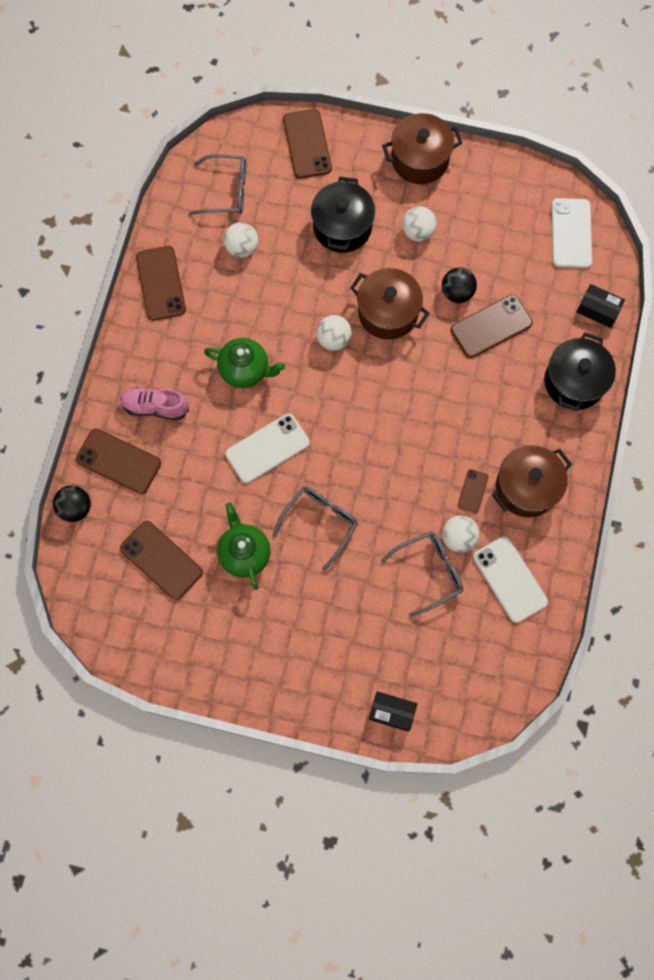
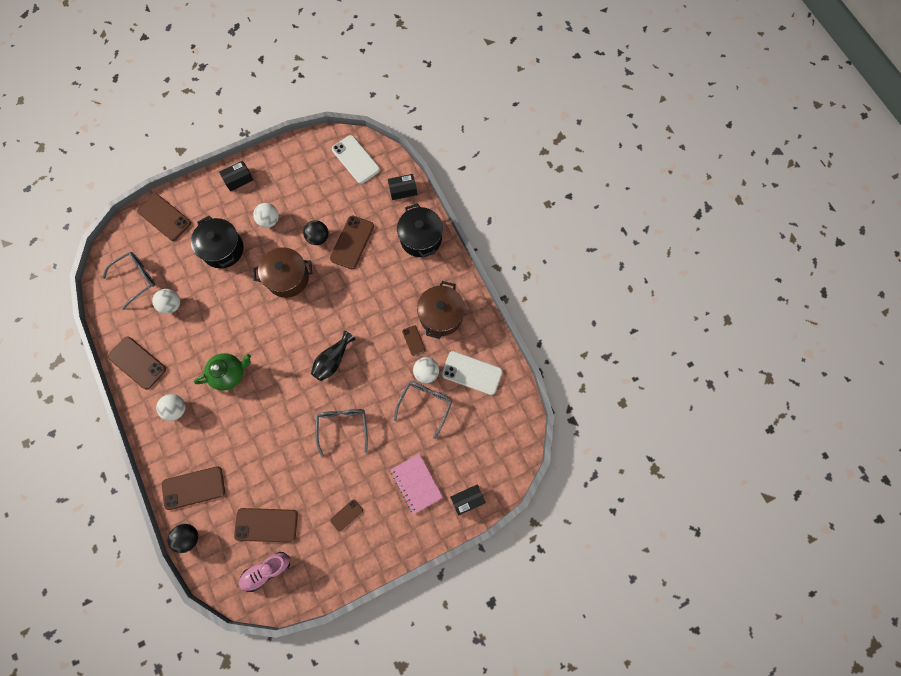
camera: 40 degrees left, 0 degrees up
(155, 407) = (191, 438): pink shoe -> pink shoe (266, 571)
(244, 553) = (312, 480): green teapot -> none
(250, 619) = (346, 515): none -> brown phone
(267, 448) = (278, 409): white phone -> none
(333, 339) = (268, 317): white ball -> white ball (176, 409)
(351, 648) = (416, 483): none -> pink notebook
(366, 442) = (333, 360): none -> black vase
(420, 159) = (238, 179): brown pot -> black box

